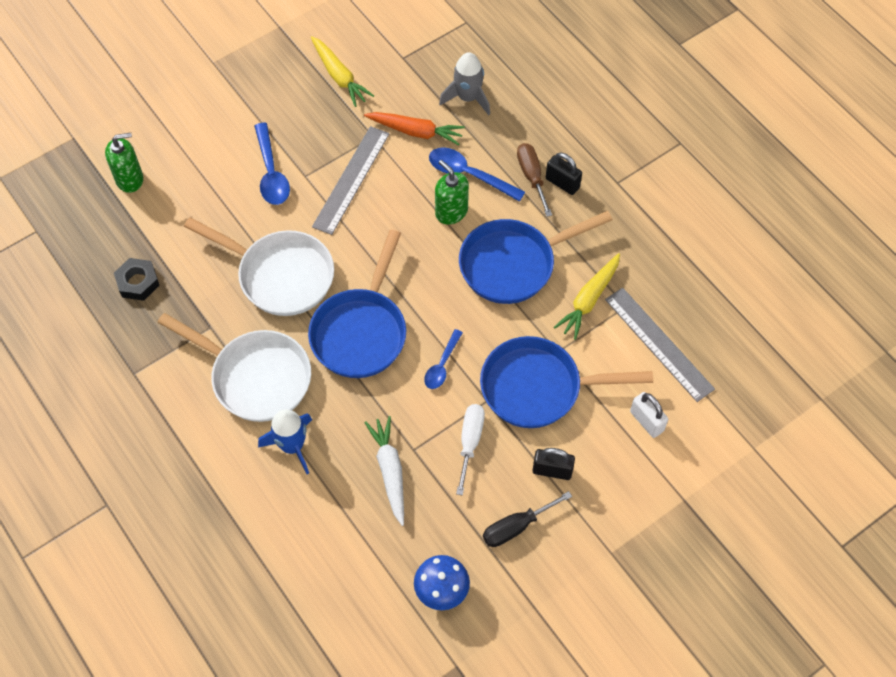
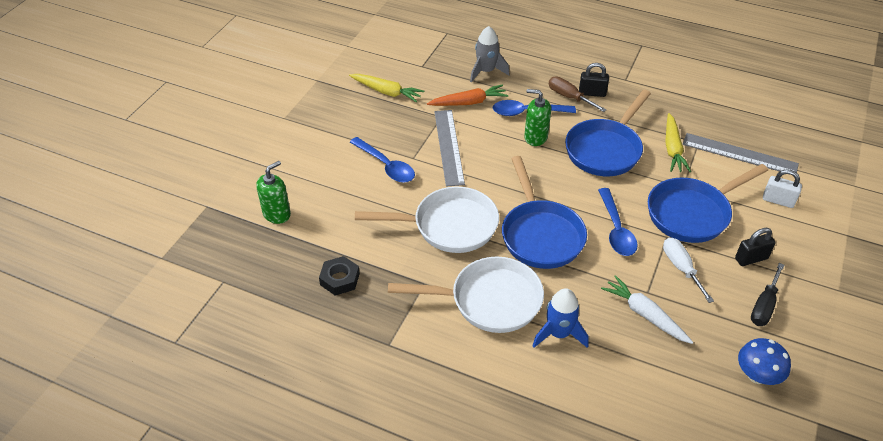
camera: 30 degrees left, 15 degrees down
(442, 365) = (616, 229): blue spoon -> blue spoon, size x1.55

